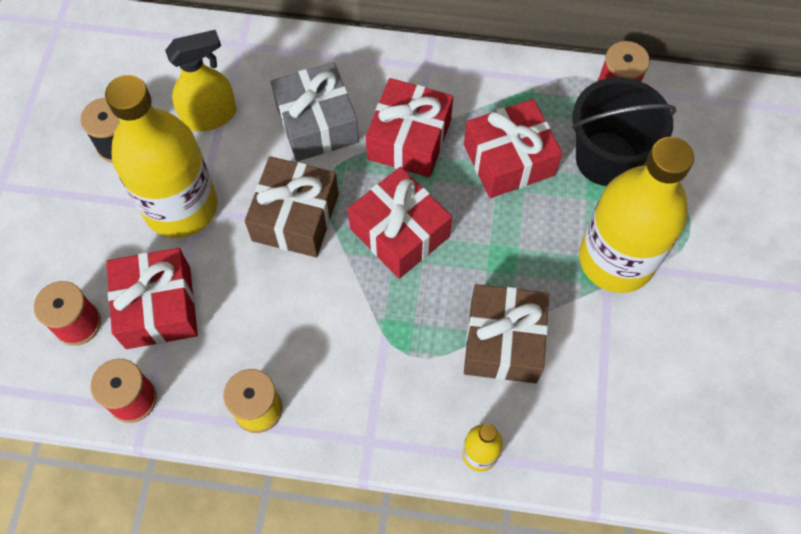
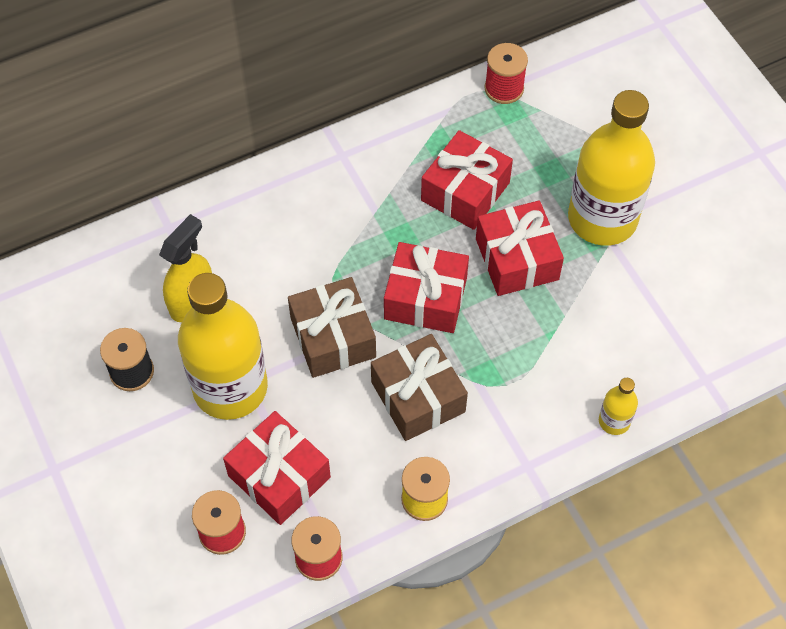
camera: 35 degrees left, 5 degrees down
(317, 124) = (289, 254): grey gift -> none
(409, 139) = (374, 222): red gift -> red gift (516, 259)
(503, 342) = (568, 330): brown gift -> brown gift (418, 397)
(606, 159) = (537, 147): black bucket -> none

